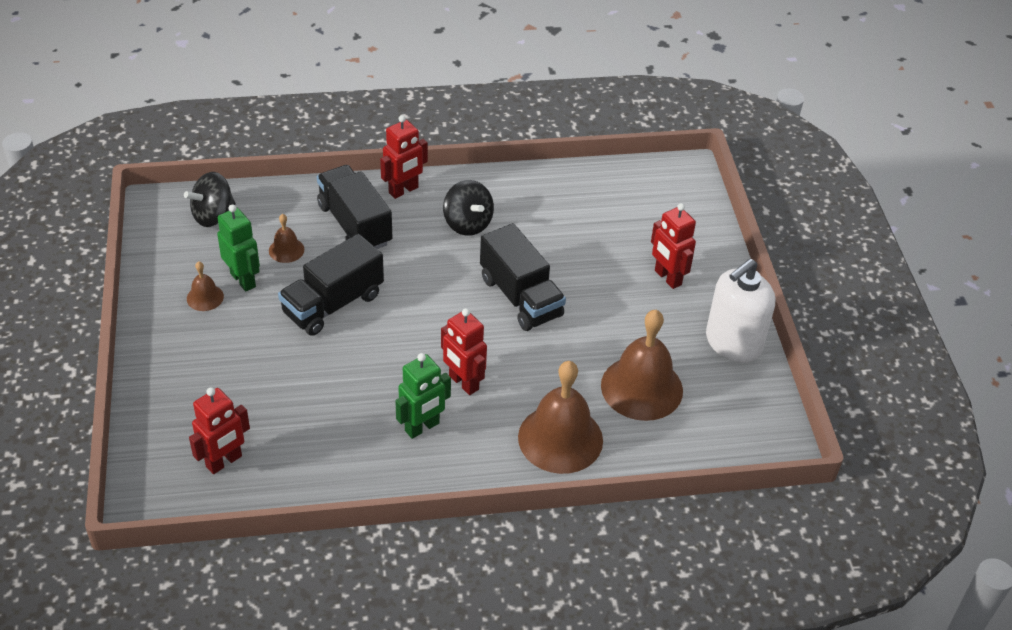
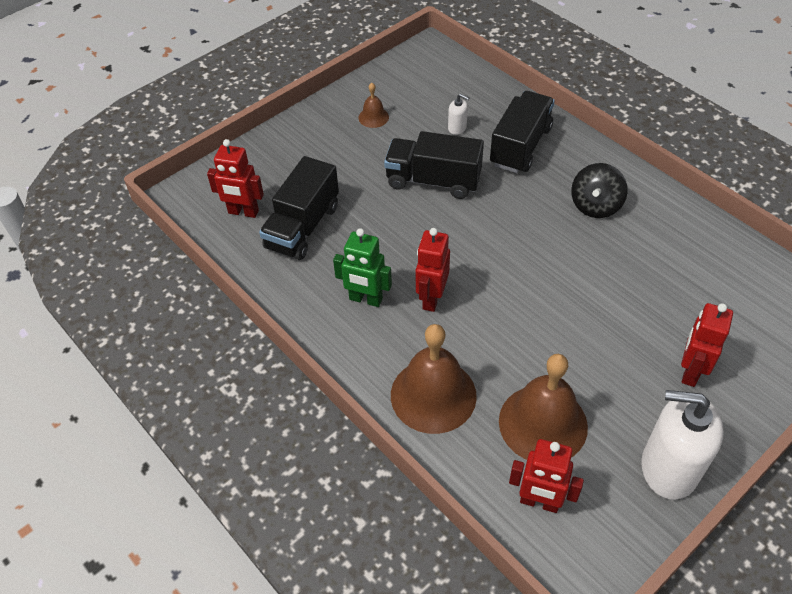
camera: 60 degrees right, 5 degrees up
(213, 215) = (448, 76): black spinning top -> none
(243, 280) = (407, 125): green robot -> none
(286, 250) = (457, 128): brown bell -> white soap dispenser
(403, 190) = (585, 151): red robot -> red robot (539, 502)
(520, 297) = (555, 282): black truck -> black truck (302, 227)

